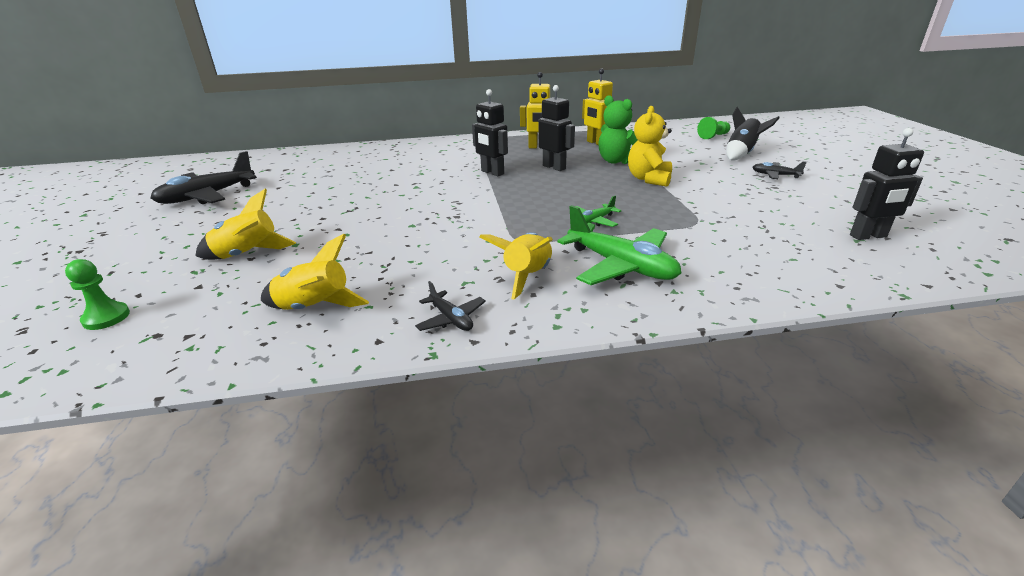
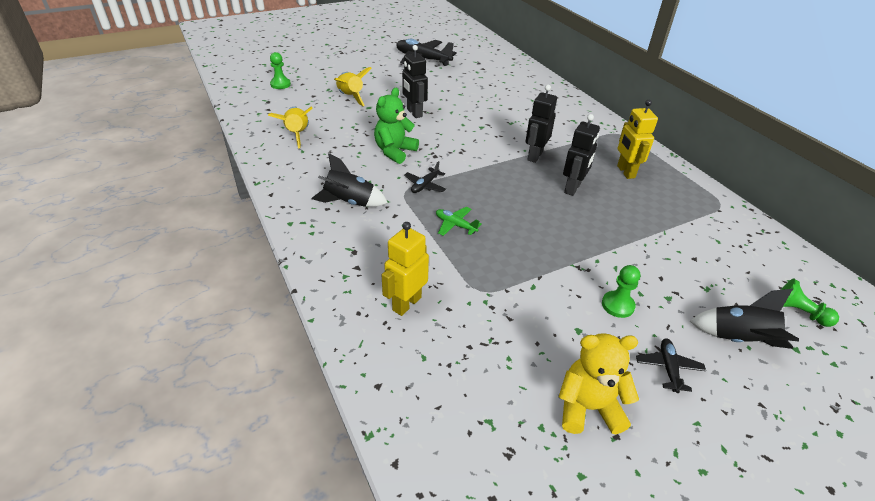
camera: 70 degrees right, 10 degrees up
(451, 319) = (292, 182): black plane -> black plane (425, 185)
(527, 276) = (349, 202): yellow rocket -> black rocket
(596, 143) = (673, 208): yellow robot -> yellow robot (406, 303)
(616, 161) = (621, 228): green teddy bear -> green teddy bear (395, 151)
(621, 266) = (377, 246): green plane -> none
(649, 179) = (580, 254): yellow teddy bear -> yellow teddy bear (588, 408)
(712, 178) = (617, 305): none -> green pawn
(868, 236) = (504, 435): black robot -> black robot (414, 113)

